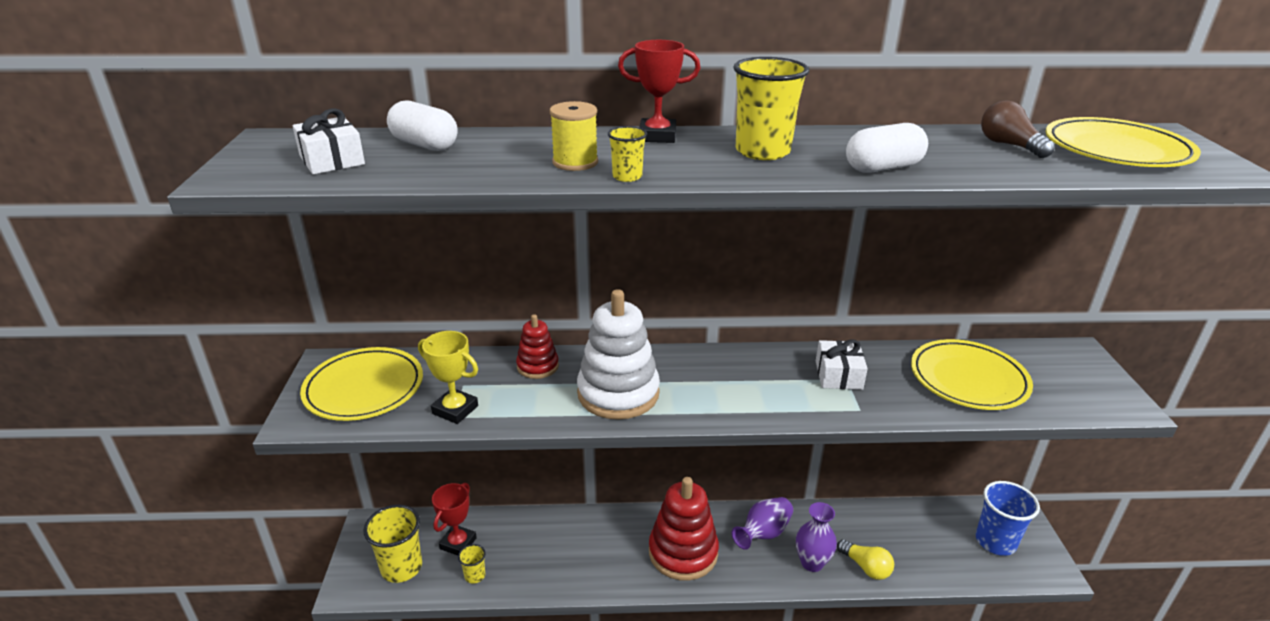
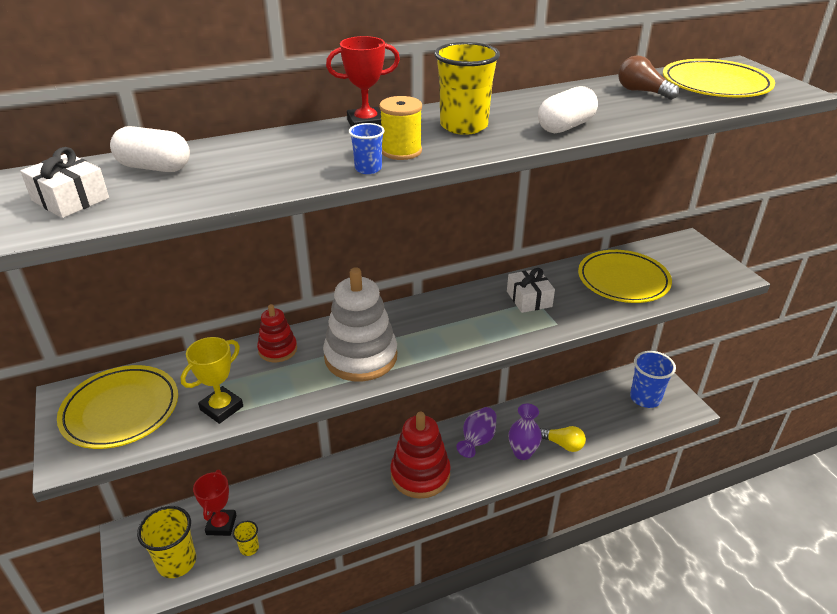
camera: 20 degrees left, 5 degrees up
(455, 410) = (221, 408): yellow trophy -> yellow trophy turned 60 degrees counterclockwise
(575, 162) = (312, 162): yellow spool -> yellow spool (401, 151)
(627, 177) = (368, 169): yellow cup -> blue cup

